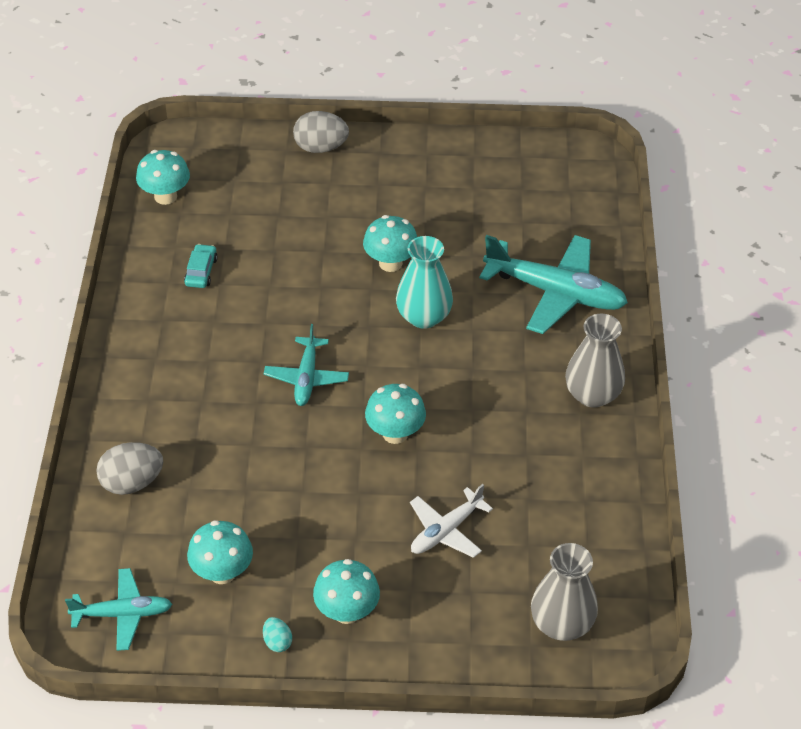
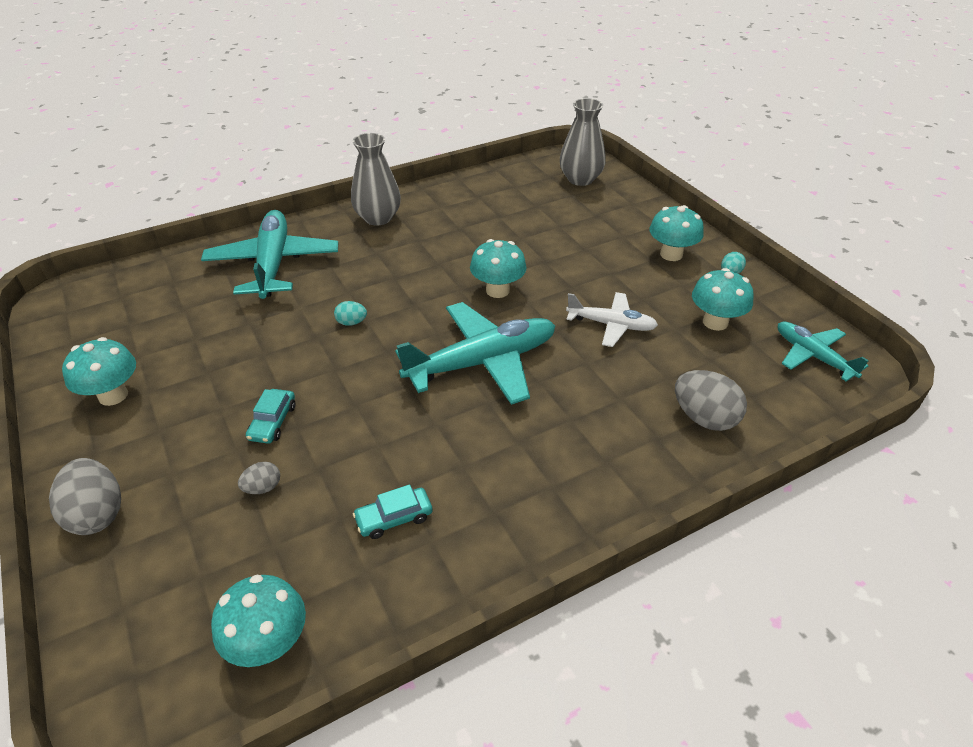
camera: 120 degrees left, 5 degrees down
(280, 220) = (263, 488): none -> grey egg
(306, 378) = (482, 362): turquoise plane -> turquoise plane, size x1.73
(339, 240) = (272, 422): none -> turquoise car
(390, 263) = (289, 370): turquoise mushroom -> turquoise mushroom (113, 395)
(423, 317) = (351, 322): turquoise vase -> turquoise egg
(446, 531) = (561, 238): white plane -> white plane (611, 325)

